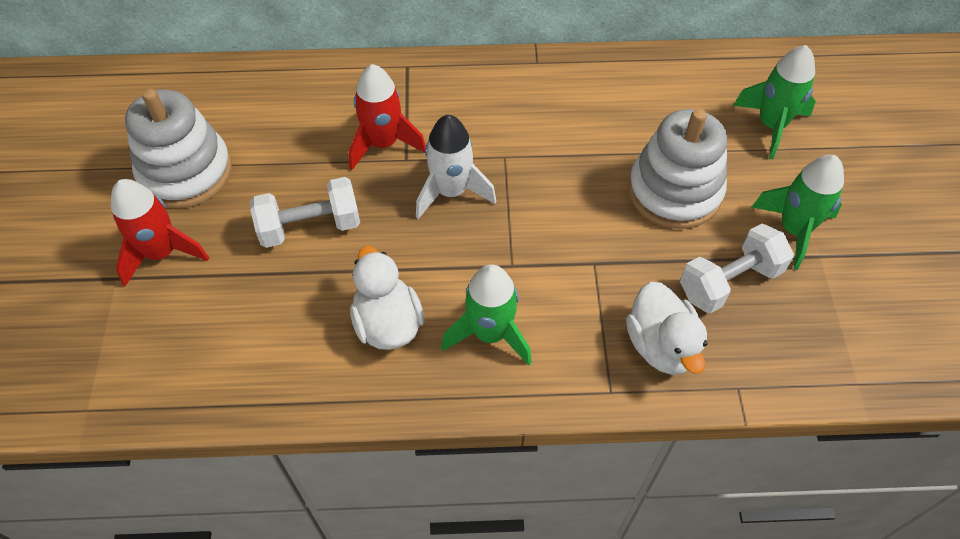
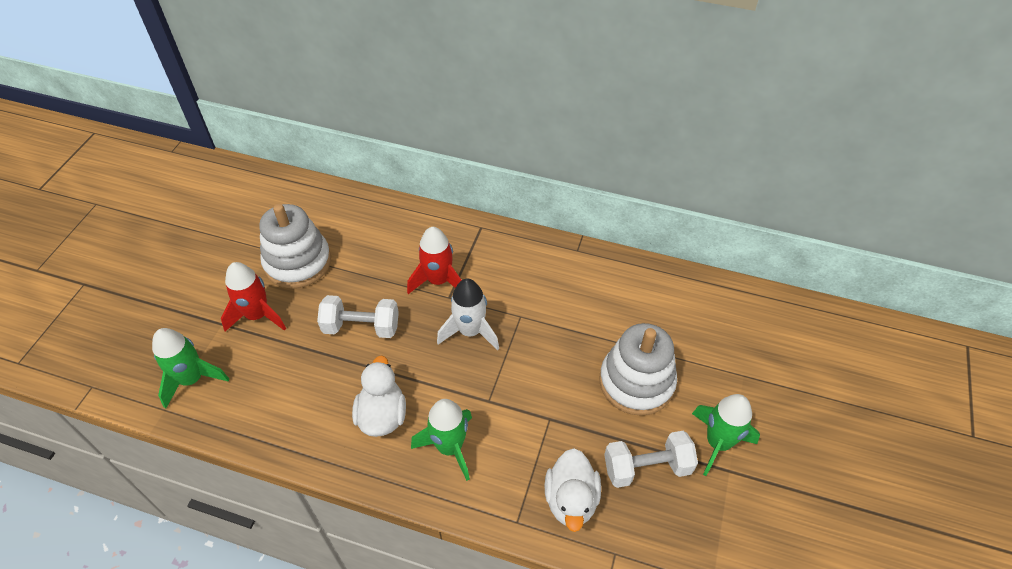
camera: 20 degrees right, 5 degrees down
(771, 125) = (738, 353): green rocket -> green rocket (192, 379)

